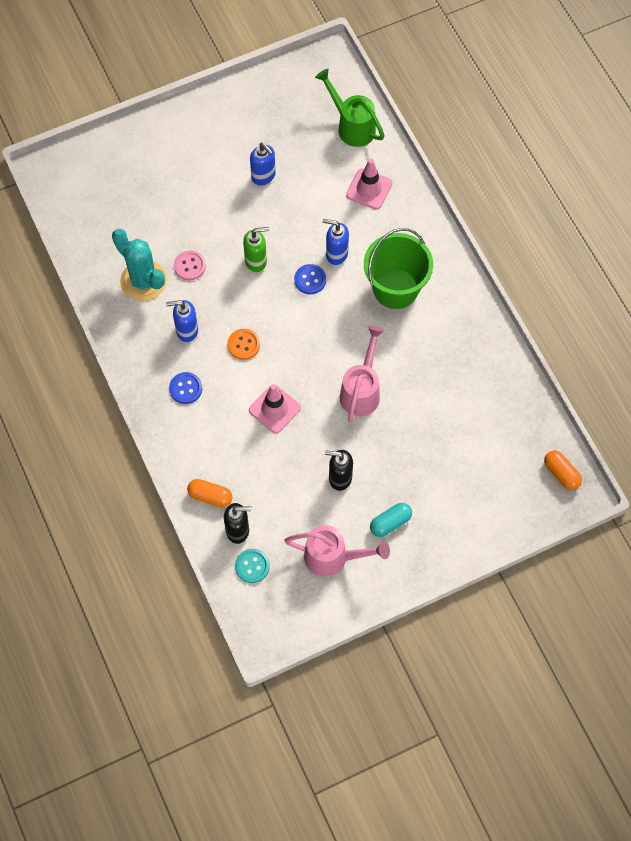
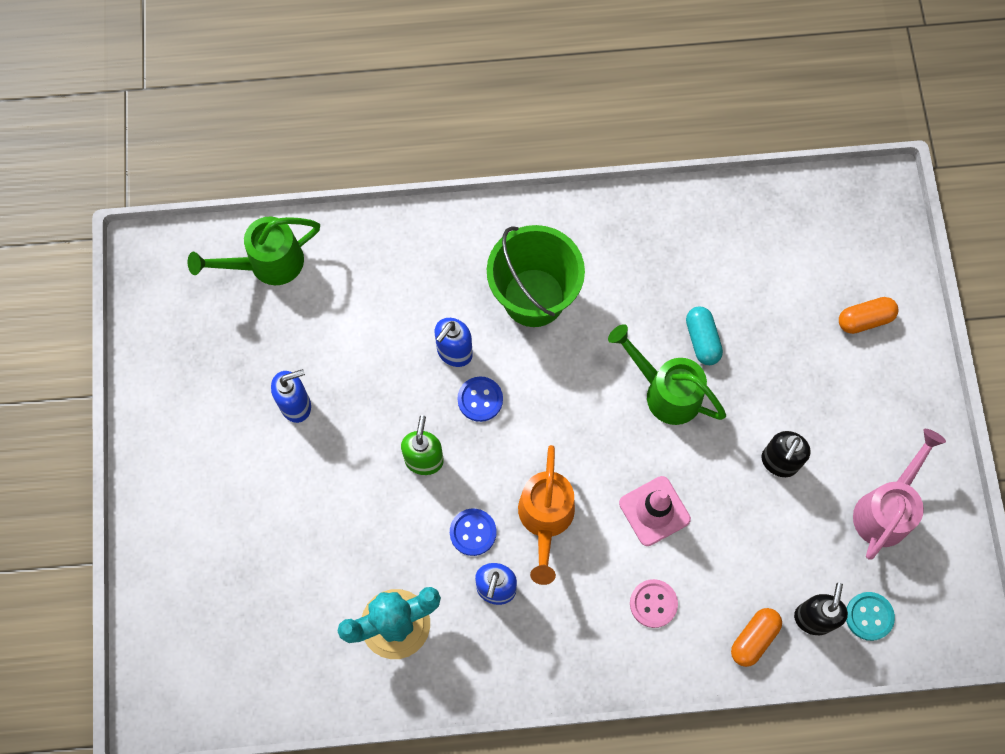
camera: 70 degrees left, 5 degrees up
(185, 388) = (584, 619): blue button -> blue button (473, 532)
(190, 266) = (397, 552): pink button -> pink button (653, 603)
(243, 345) = (545, 519): orange button -> orange watering can
(361, 391) = (665, 392): pink watering can -> green watering can
(369, 189) = (373, 277): pink traffic cone -> none
(390, 523) = (859, 422): turquoise capsule -> turquoise capsule (702, 340)
(561, 473) = (854, 201): orange capsule -> orange capsule (864, 319)

